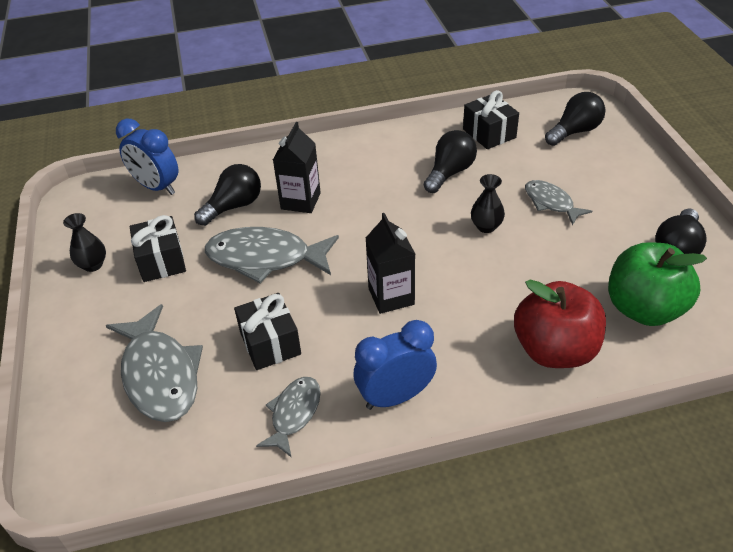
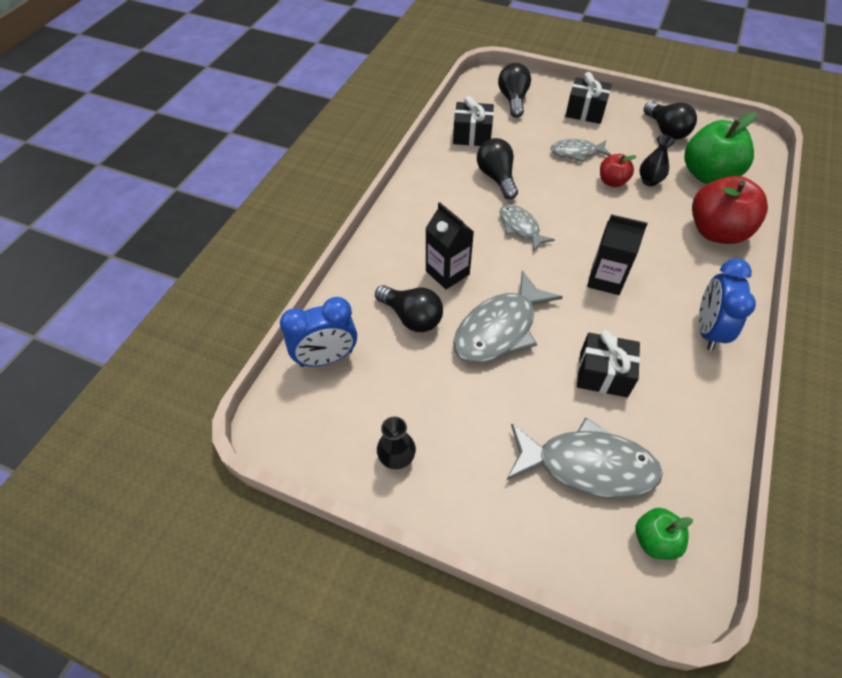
camera: 55 degrees left, 10 degrees up
(112, 450) = (654, 540): none -> green apple
(161, 261) = (439, 401): black gift -> black gift (585, 111)
(234, 206) = (412, 317): black light bulb -> black light bulb turned 135 degrees clockwise
(294, 413) = (688, 396): grey fish -> grey fish (520, 227)
(486, 226) = (573, 194): black vase -> black vase (649, 181)
(538, 244) = (612, 181): none -> red apple

